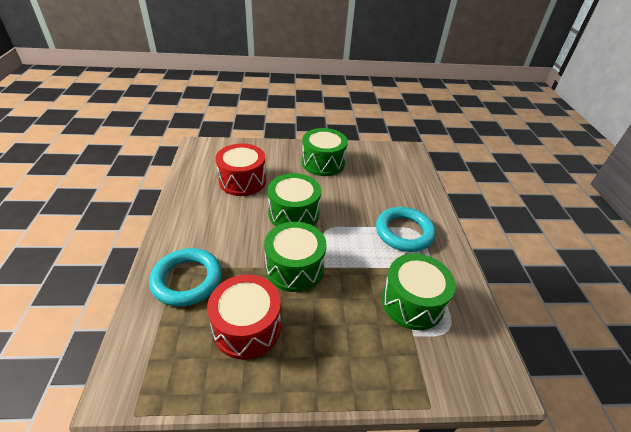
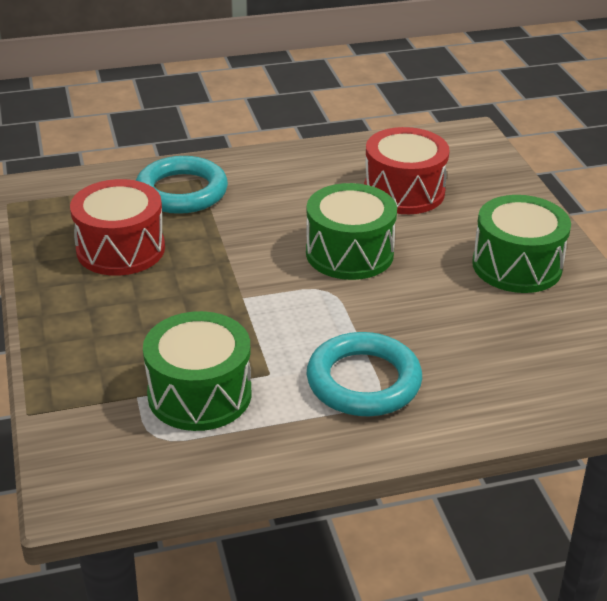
camera: 80 degrees right, 5 degrees down
(294, 268) = (231, 271): green drum -> none

